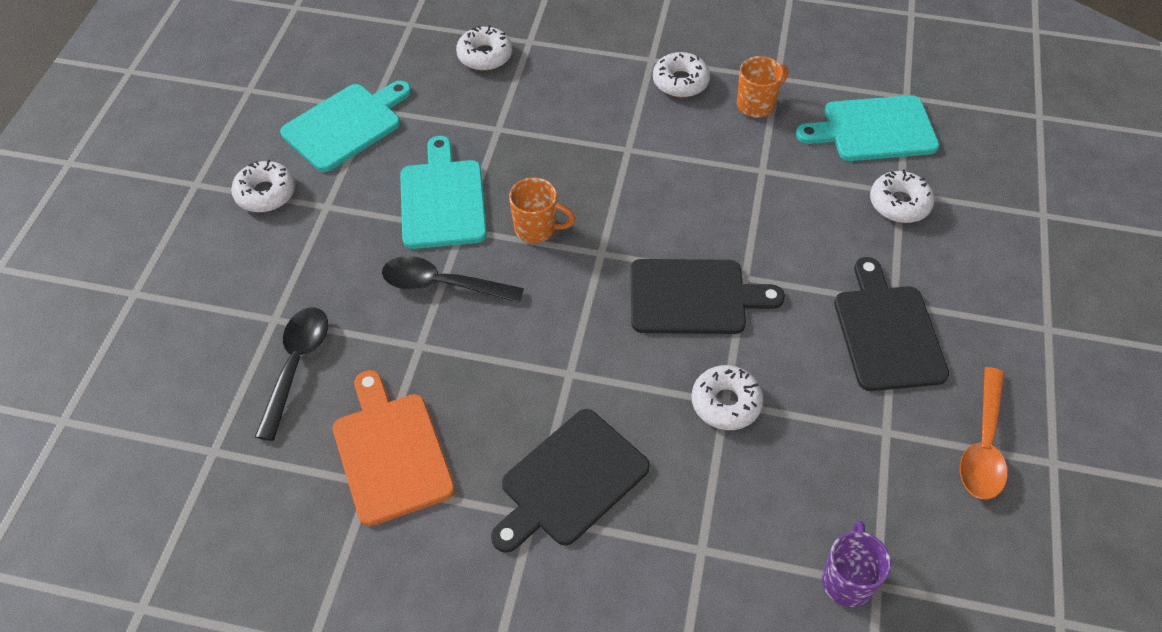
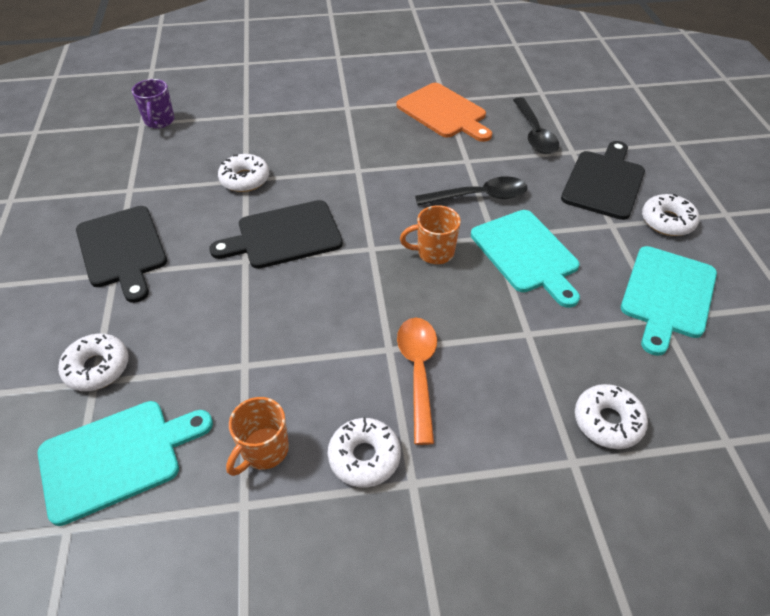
camera: 160 degrees right, 5 degrees down
(570, 481) = (332, 124): black cutting board -> black cutting board (604, 182)
(983, 445) = (59, 198): orange spoon -> orange spoon (418, 371)

